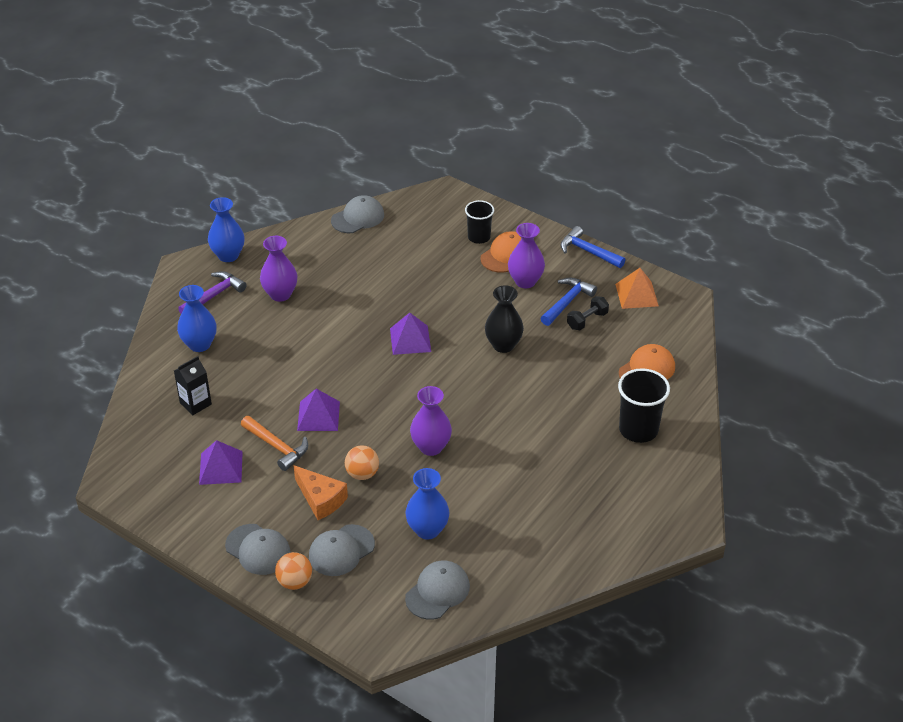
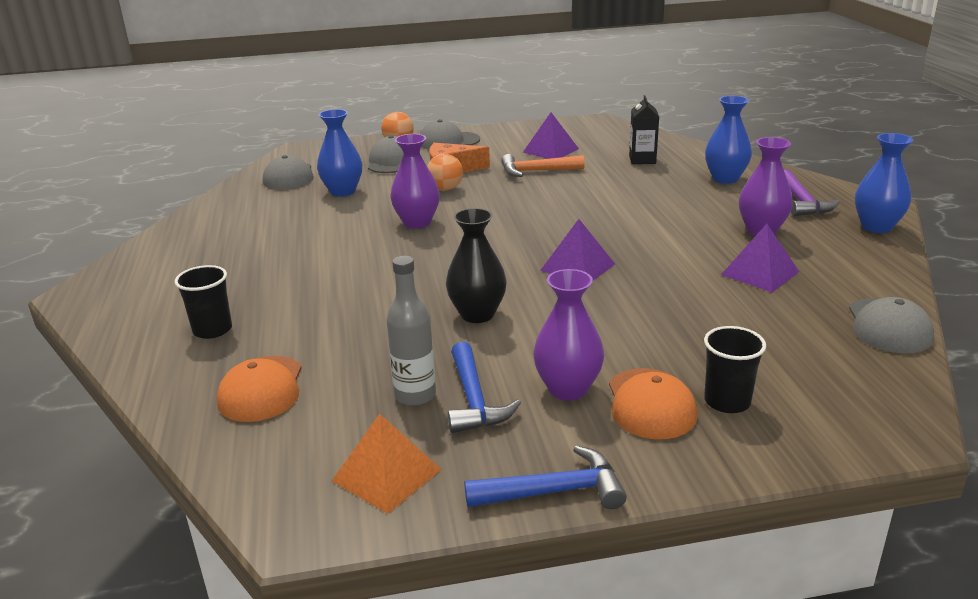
camera: 135 degrees right, 15 degrees down
(318, 416) = (544, 194): purple pyramid -> purple pyramid (759, 273)
(587, 320) = (415, 395): black dumbbell -> grey bottle
(638, 429) = (212, 330): black cup -> black cup, size x0.66

